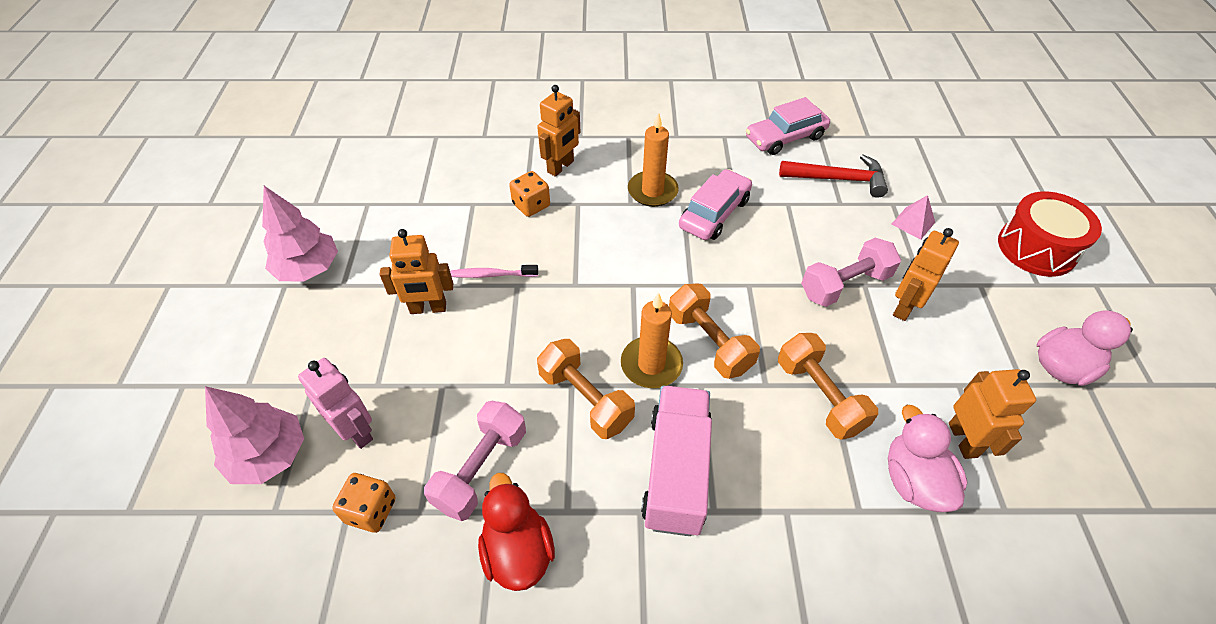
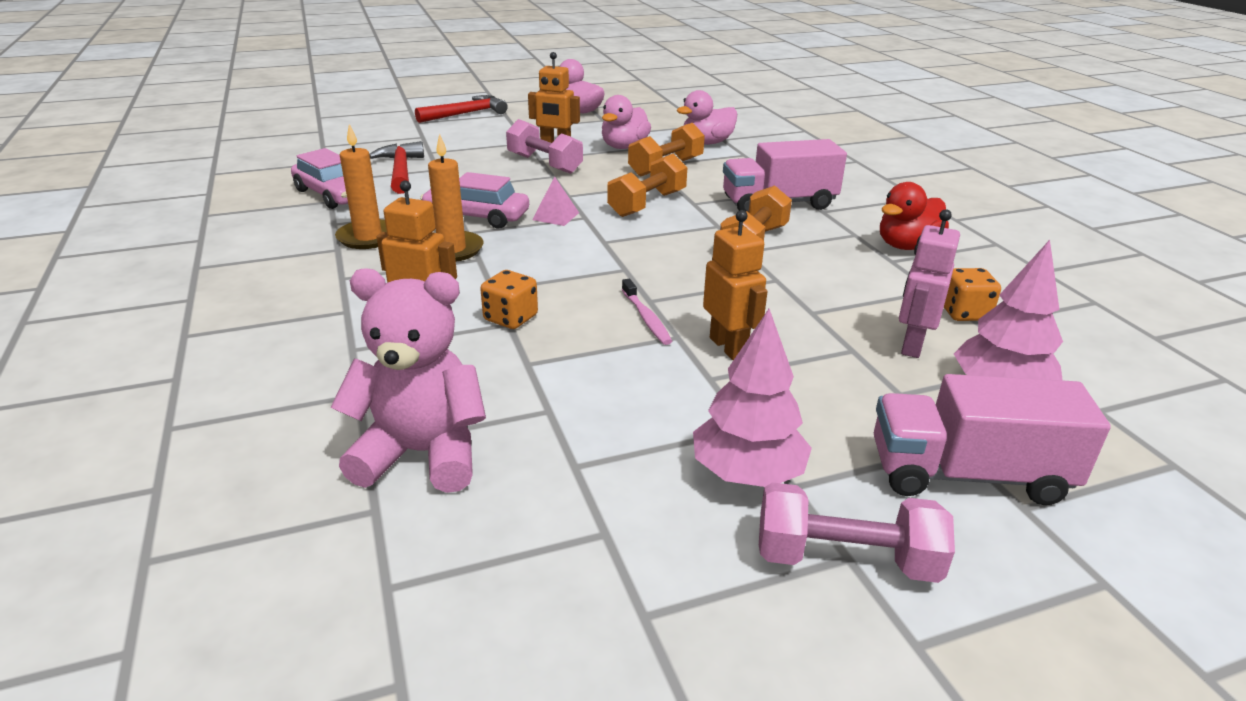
camera: 110 degrees left, 20 degrees down
(224, 374) = (968, 474): none -> pink truck
(416, 153) = (422, 453): none -> pink teddy bear
(481, 469) = (867, 273): pink dumbbell -> pink dumbbell (845, 559)
(651, 364) = (692, 222): orange candle -> orange candle (368, 237)
(901, 375) = (624, 147): none -> pink duck
(913, 223) = (453, 145): pink pyramid -> pink pyramid (555, 216)
(963, 440) = (663, 132): orange robot -> none
(1036, 248) = (466, 114): red drum -> red hammer

